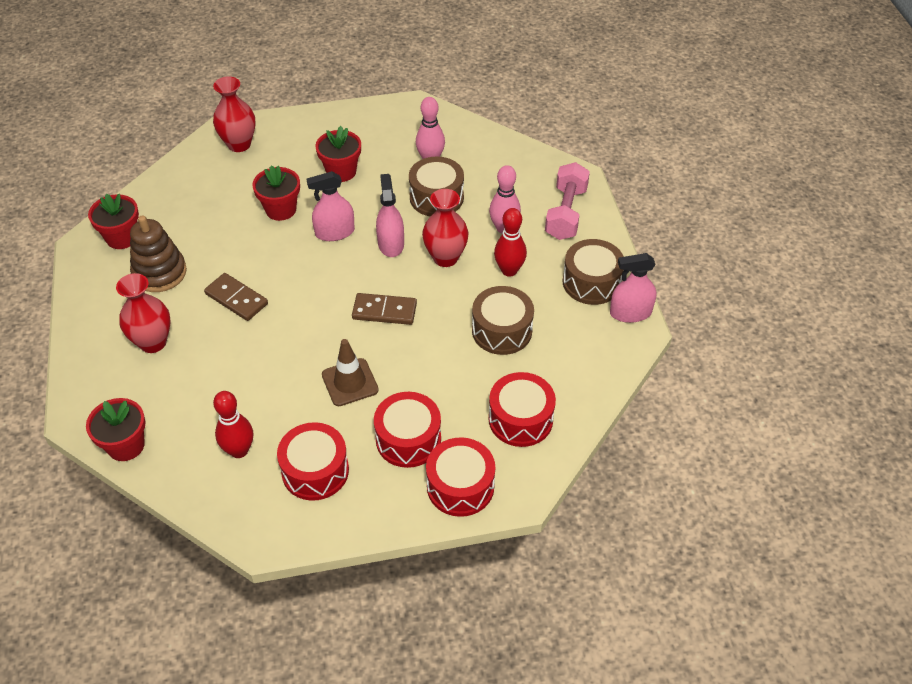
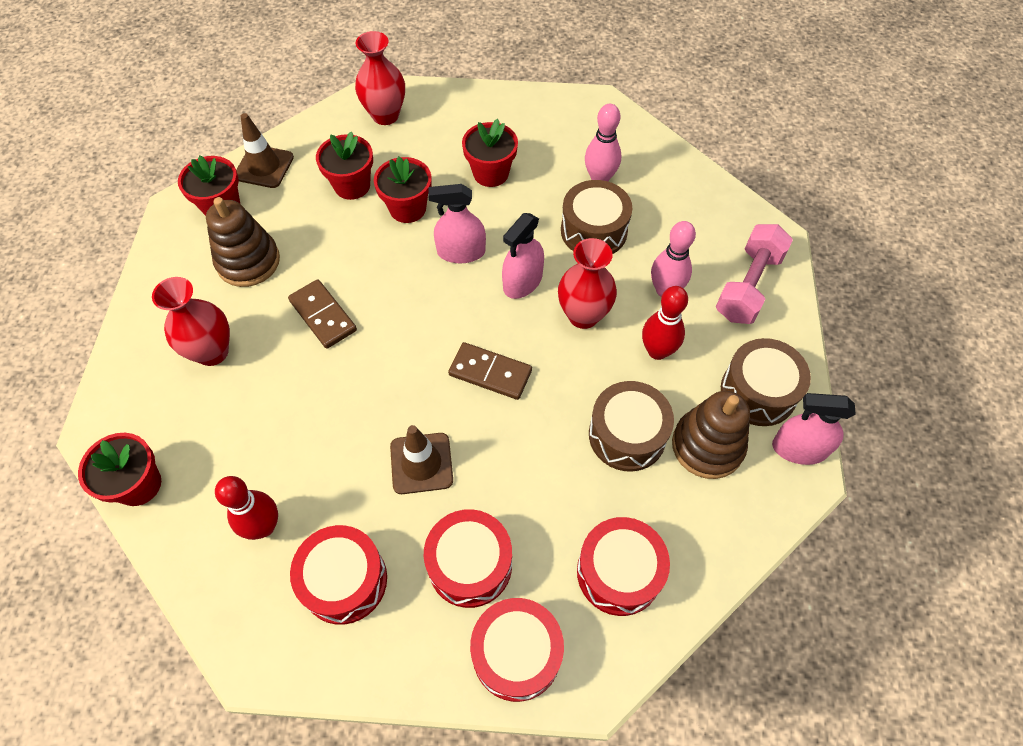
camera: 15 degrees right, 10 degrees up
(148, 201) = (264, 167): none -> brown traffic cone
(228, 201) = (352, 185): none -> red flower pot
(391, 244) = (522, 282): pink spray bottle -> pink spray bottle turned 150 degrees counterclockwise
(563, 325) = (707, 445): none -> brown stacking toy

